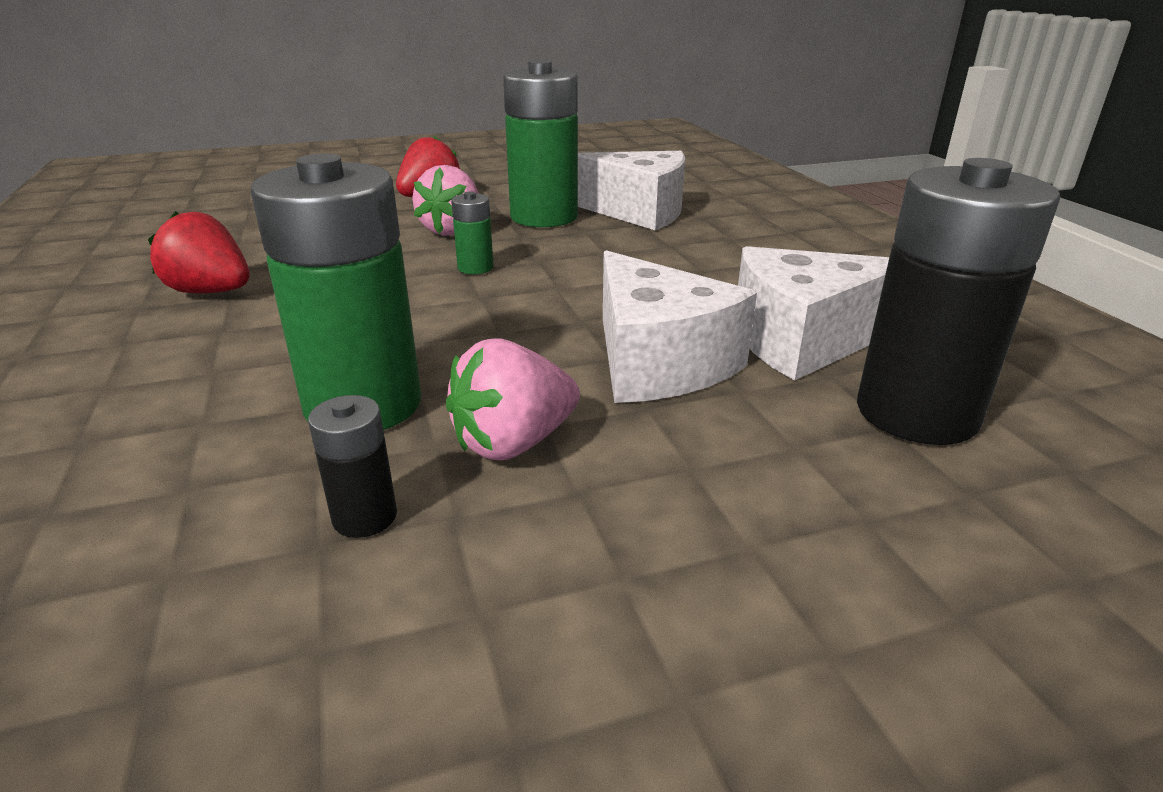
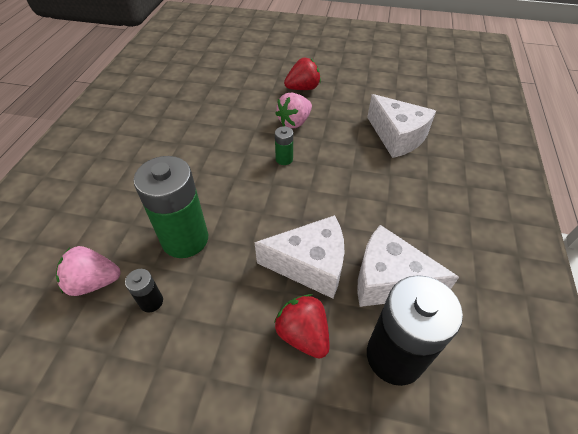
camera: 30 degrees right, 20 degrees up
(211, 292) = (174, 137): red strawberry -> red strawberry (303, 334)
(513, 443) = (220, 288): pink strawberry -> pink strawberry (94, 282)
(544, 217) = (345, 125): green battery -> none
(657, 362) = (310, 265): white cheese -> white cheese turned 90 degrees counterclockwise

